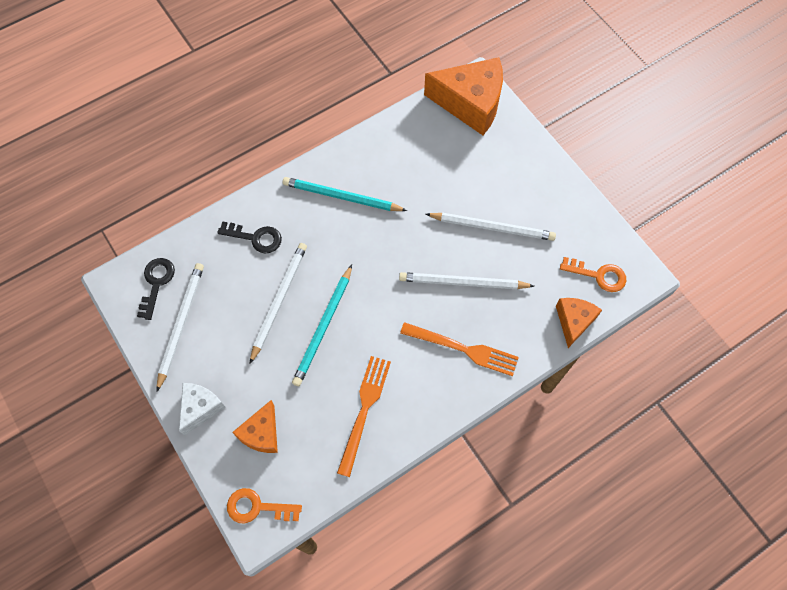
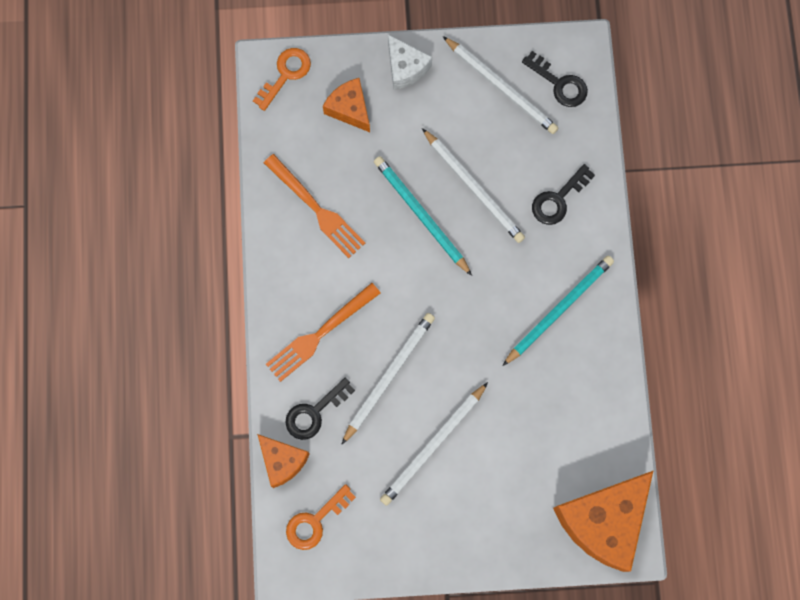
camera: 120 degrees right, 10 degrees up
(524, 319) = (314, 413): none -> black key

